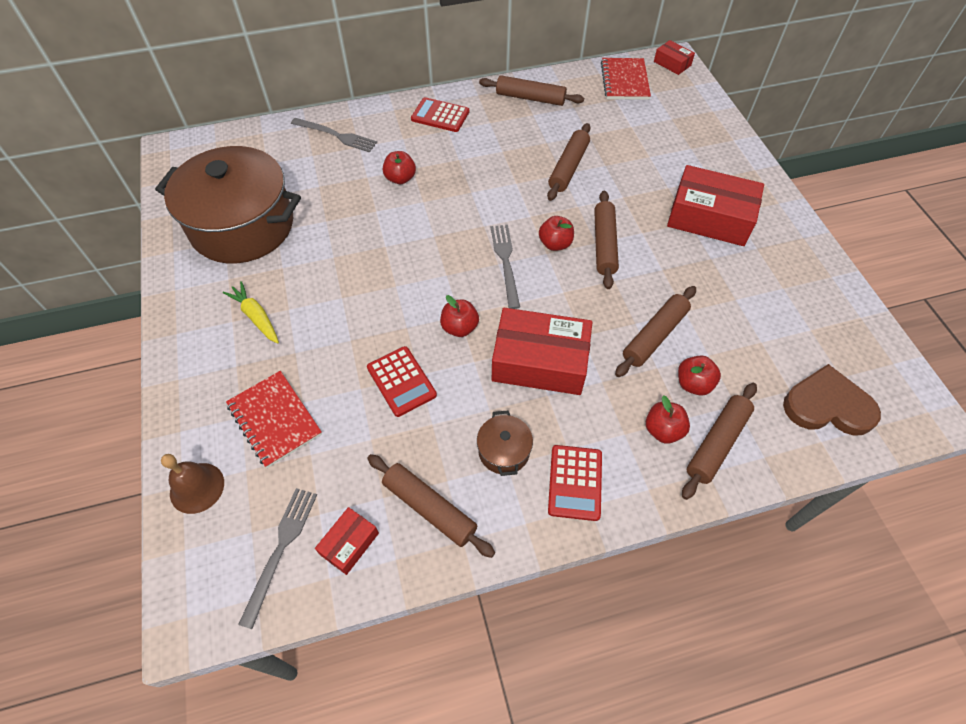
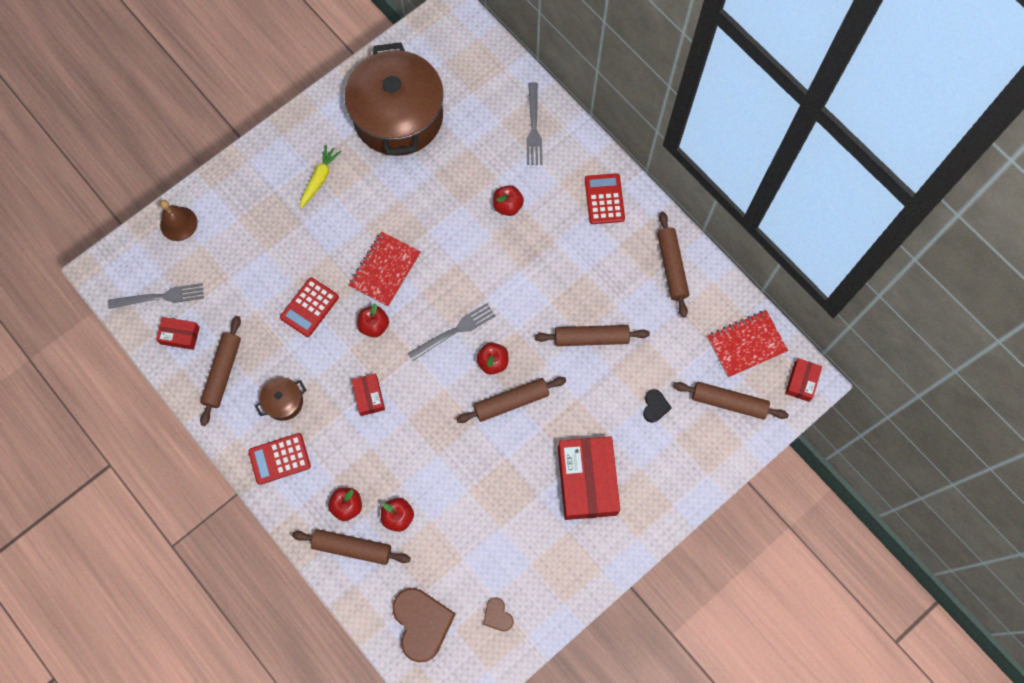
camera: 65 degrees right, 15 degrees up
(274, 420) = (244, 241): red notebook -> red notebook (385, 270)
(540, 361) = (369, 396): red box -> red box, size x0.48
(654, 336) = (431, 473): brown rolling pin -> brown rolling pin (728, 402)
(655, 150) = (655, 406): none -> black heart
(833, 334) = (497, 615): none -> brown heart

